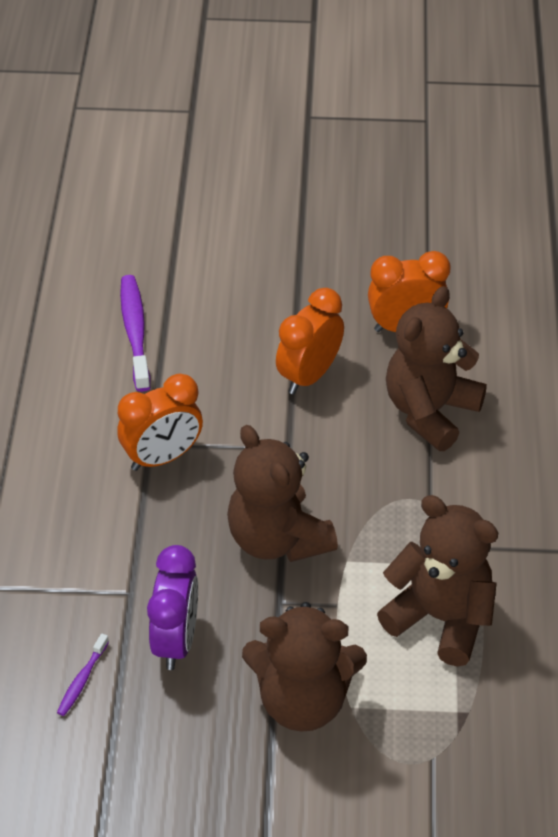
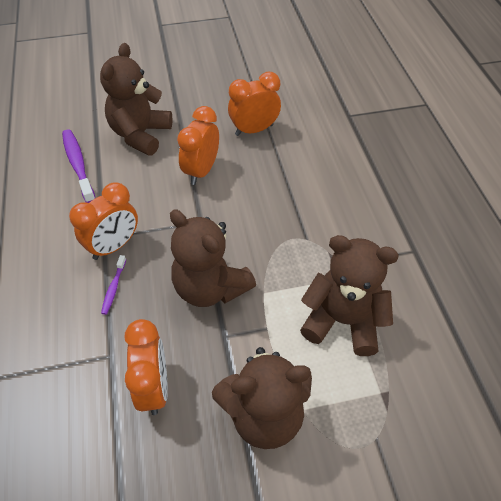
camera: 15 degrees left, 5 degrees up
(82, 680) = (85, 442): purple toothbrush -> purple toothbrush (113, 288)
(176, 640) = (154, 387): purple clock -> orange clock
(430, 411) = (286, 178): brown teddy bear -> brown teddy bear (140, 135)

